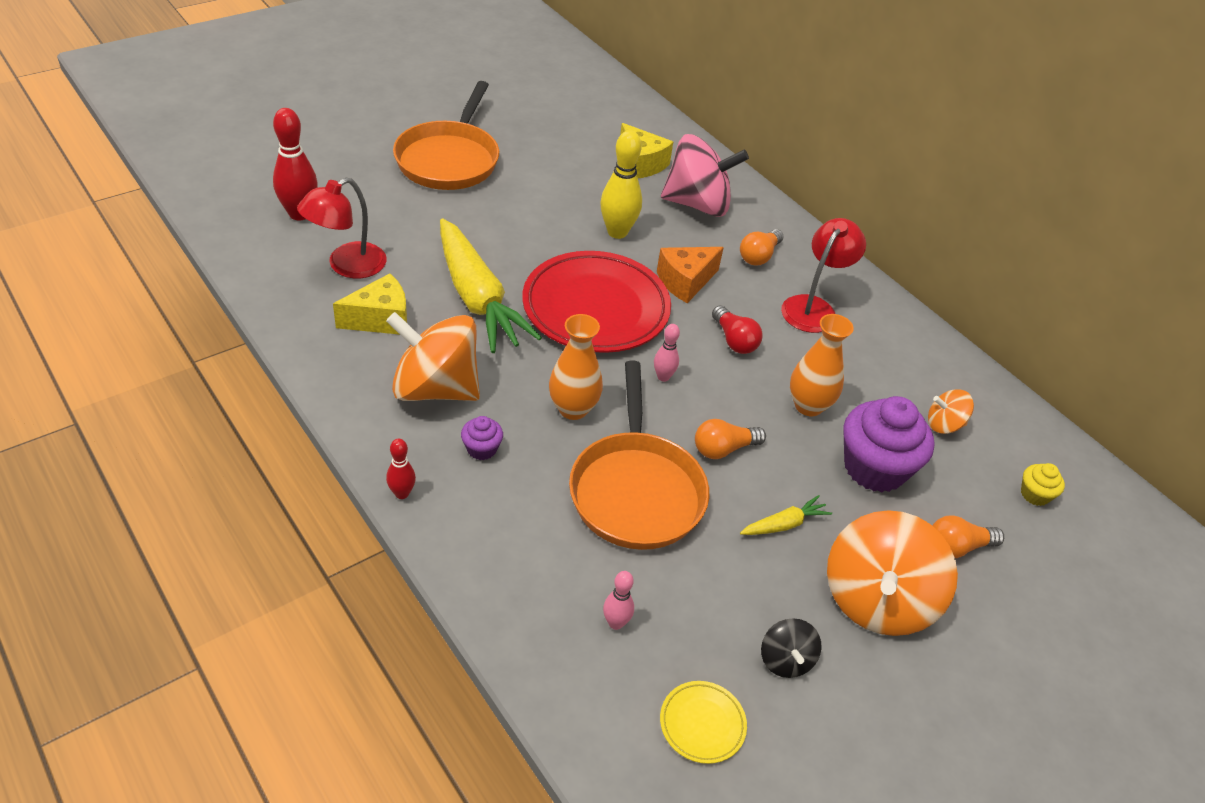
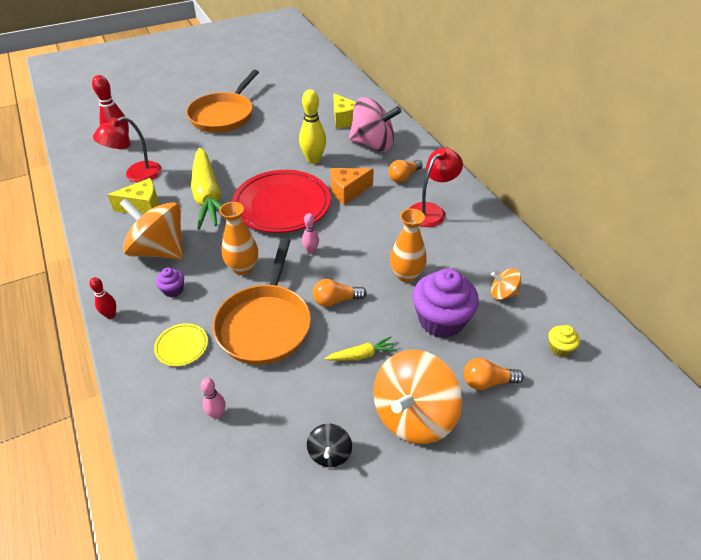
camera: 15 degrees right, 0 degrees up
(702, 724) = (251, 494): yellow plate -> yellow plate (182, 346)
(734, 340) = (368, 229): red light bulb -> none

